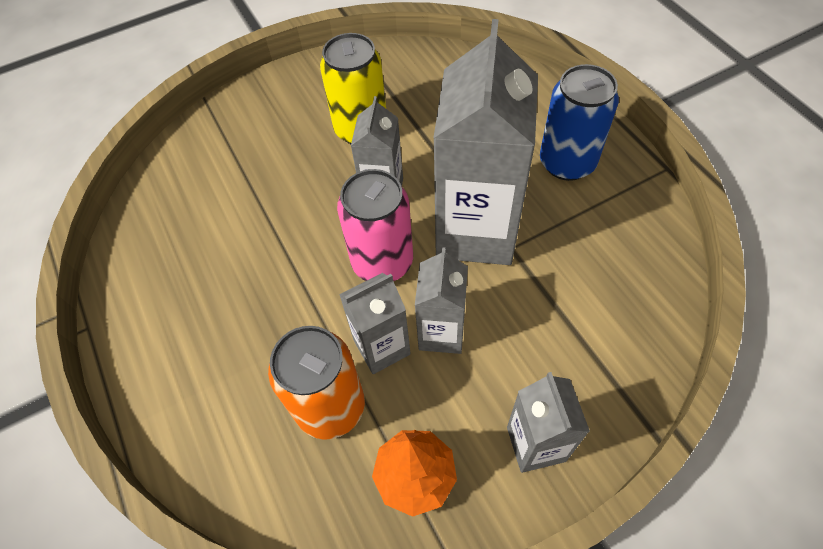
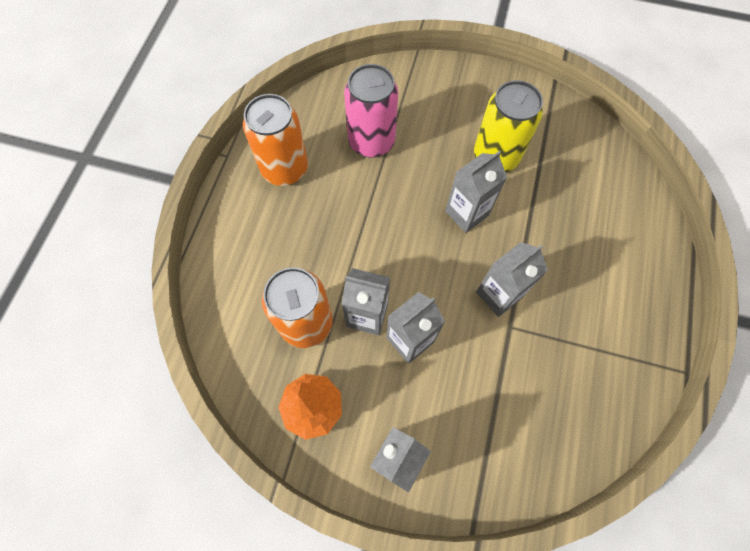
camera: 40 degrees right, 10 degrees up
(167, 290) = (285, 169): none -> orange can
(382, 262) = (419, 261): pink can -> pink can (371, 141)
(476, 231) = (499, 294): grey carton -> grey carton, size x0.52
(567, 163) = (614, 302): blue can -> none

